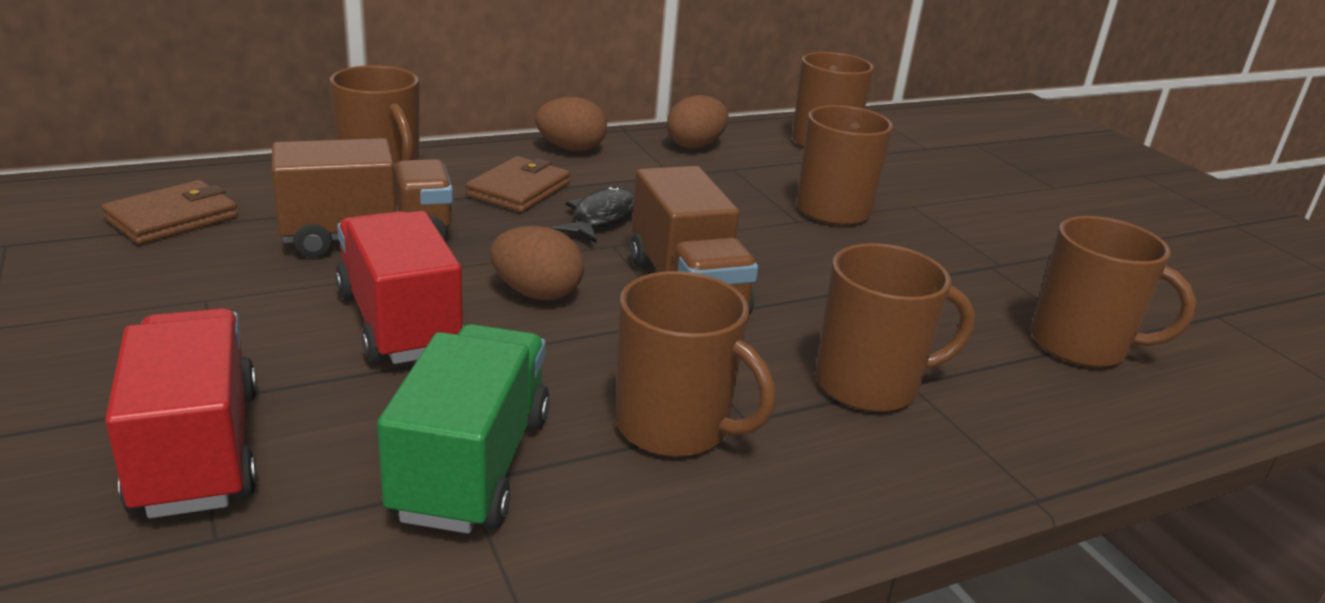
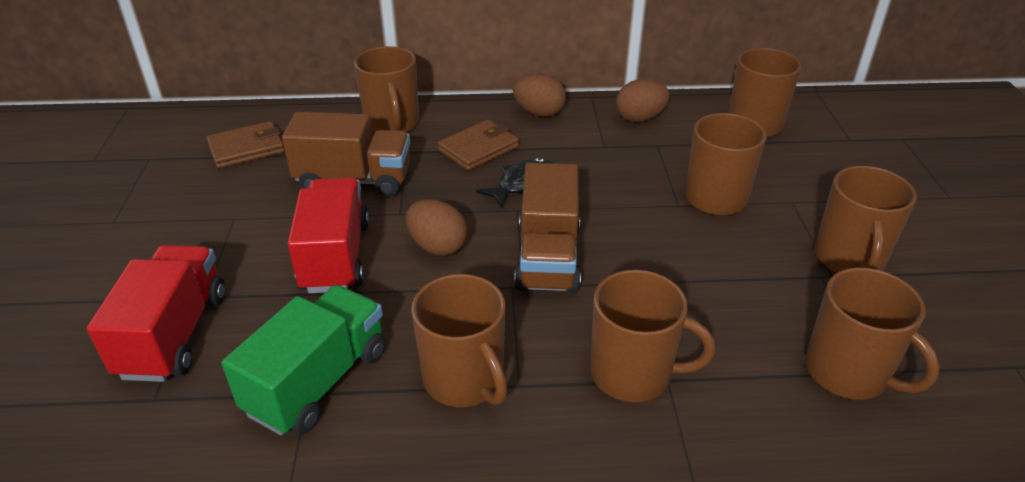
camera: 25 degrees right, 10 degrees up
(1006, 248) = (849, 259): none -> brown mug

